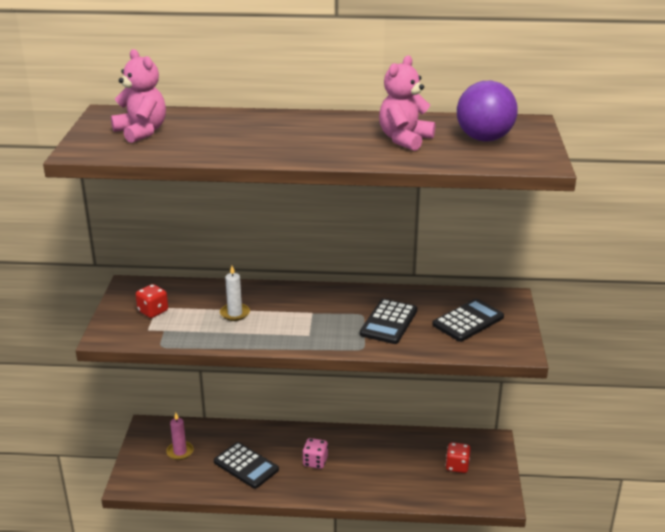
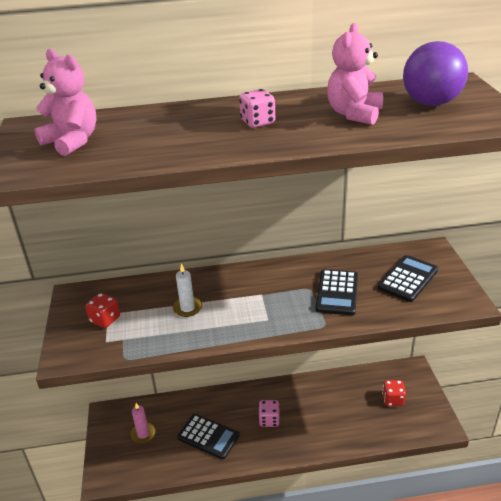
camera: 10 degrees left, 5 degrees up
(312, 136) = (258, 122): none -> pink dice

